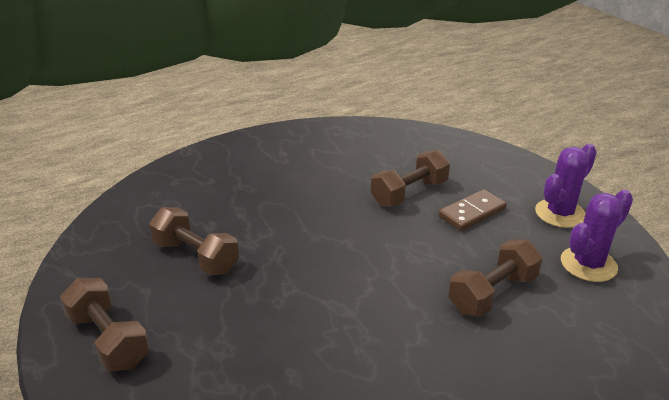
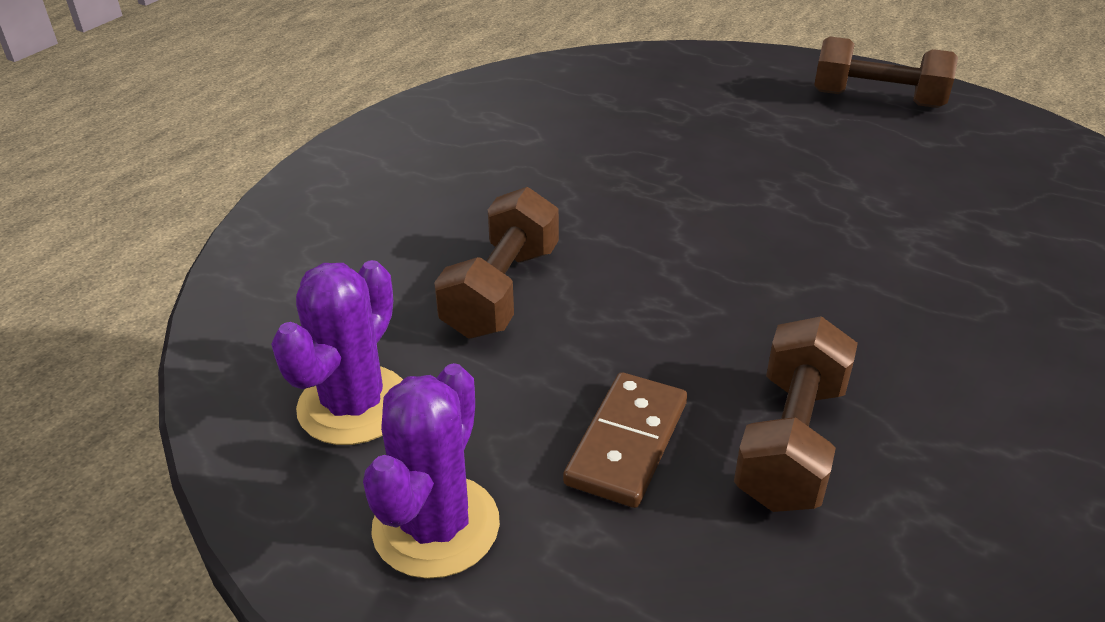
camera: 150 degrees right, 5 degrees up
(196, 256) = (943, 192): brown dumbbell -> none

